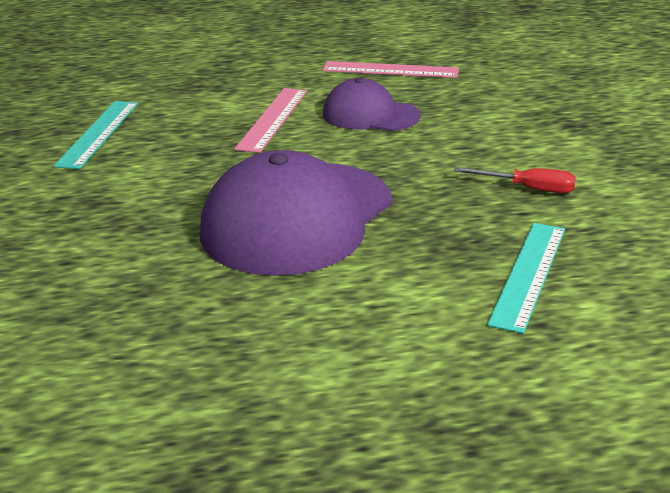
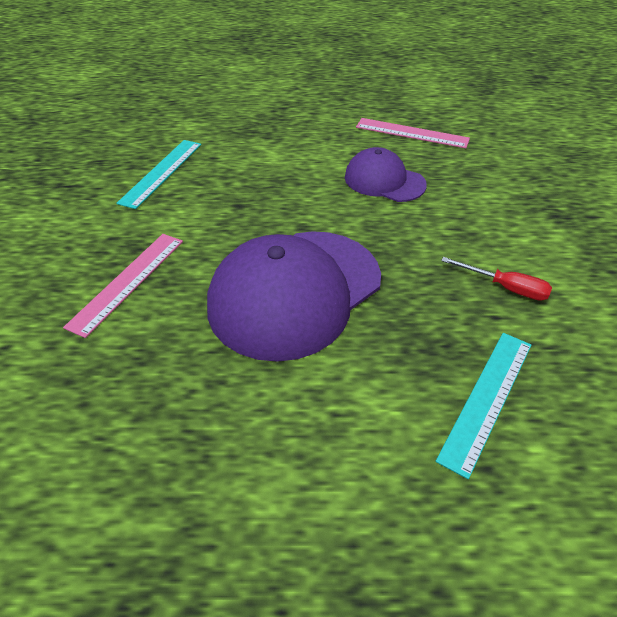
camera: 10 degrees right, 15 degrees up
(273, 119) = (303, 175): pink ruler -> pink ruler (128, 282)

